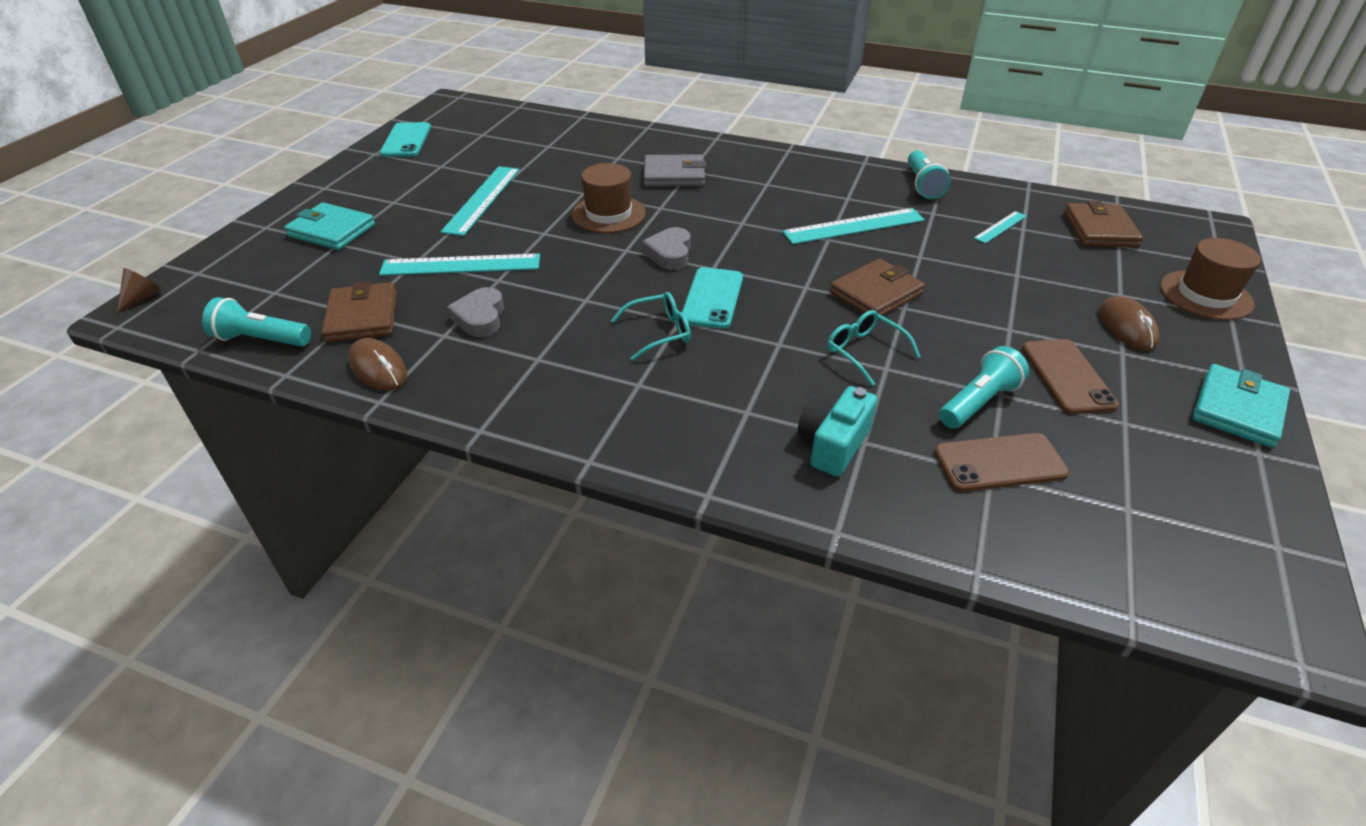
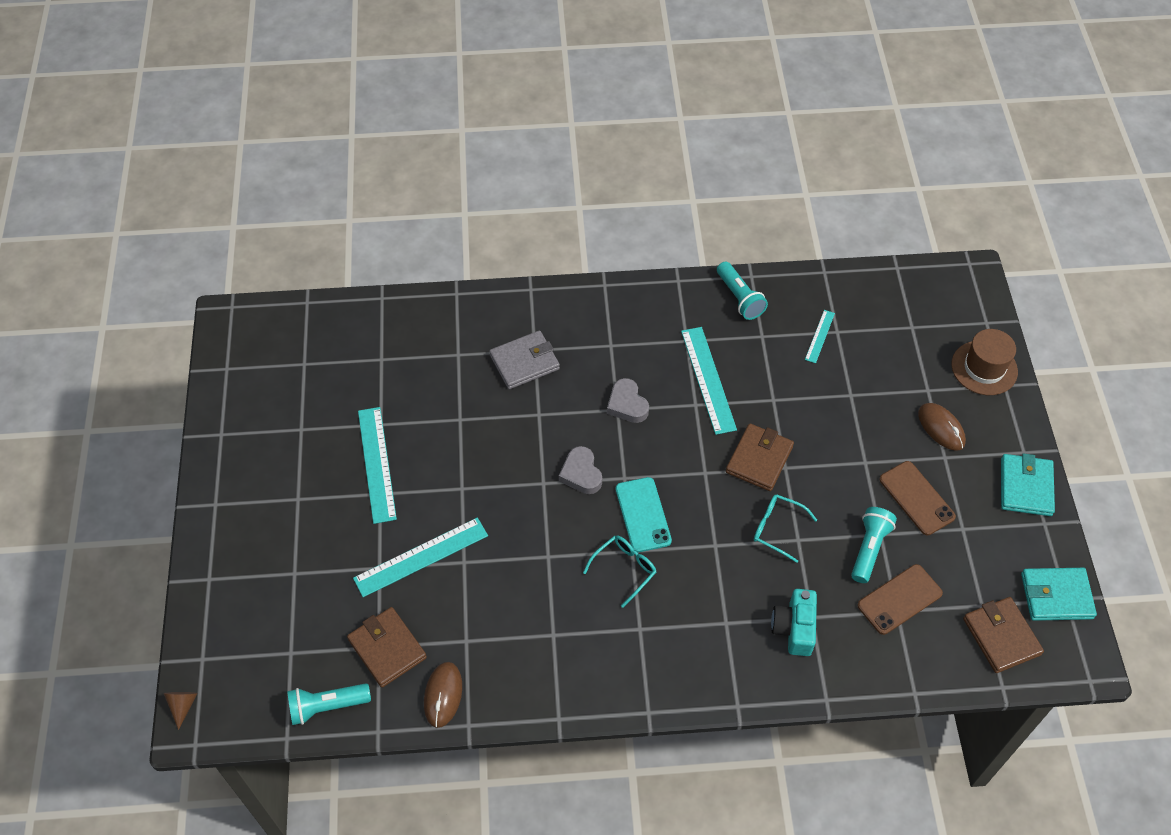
camera: 25 degrees left, 15 degrees up
(332, 230) = (274, 559): turquoise wallet -> turquoise wallet (1056, 596)
(378, 368) = (443, 695): brown mouse -> brown mouse turned 75 degrees clockwise
(406, 140) = (236, 402): turquoise phone -> none
(480, 317) = (480, 610): grey heart -> grey heart (627, 404)
(608, 214) = (501, 441): brown hat -> none
(854, 226) = (708, 379): turquoise ruler -> turquoise ruler turned 60 degrees counterclockwise
(1100, 230) = (893, 311): brown wallet -> brown wallet (1001, 636)

